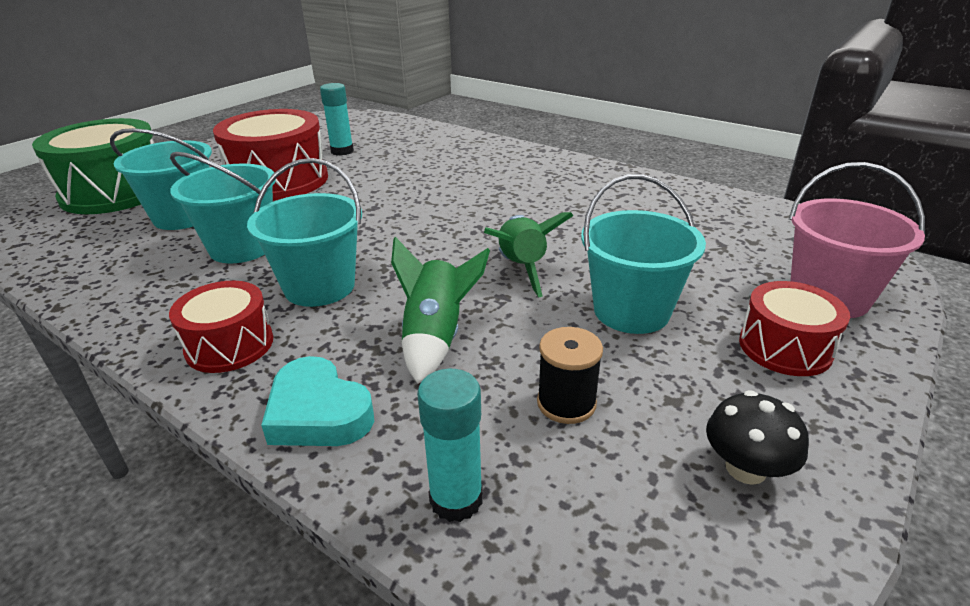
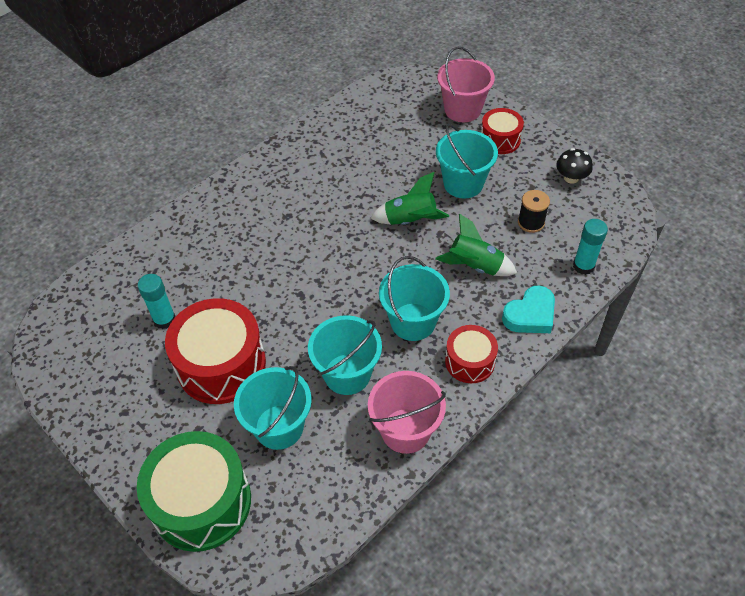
camera: 80 degrees left, 20 degrees up
(130, 297) = (405, 430): none -> pink bucket

